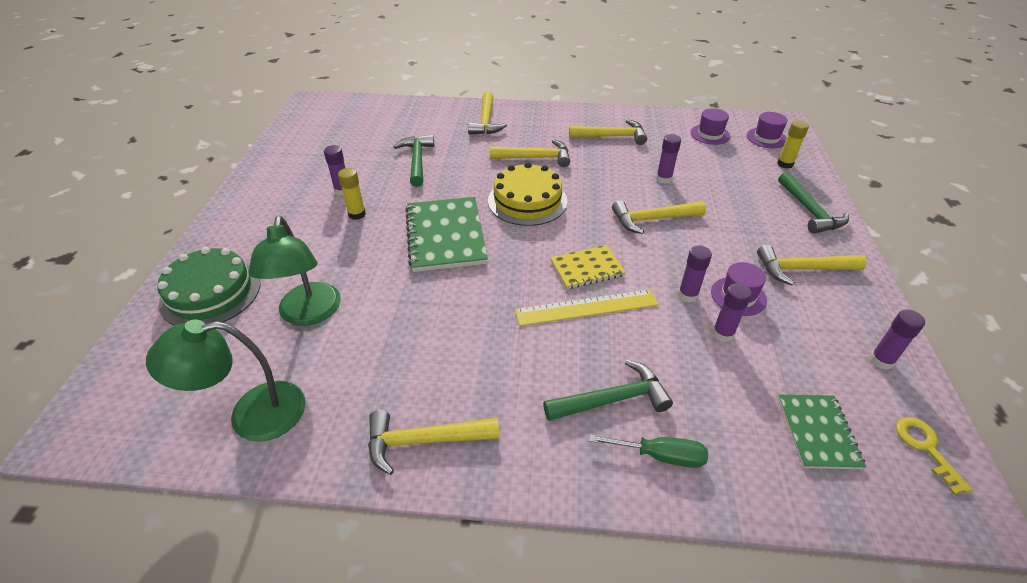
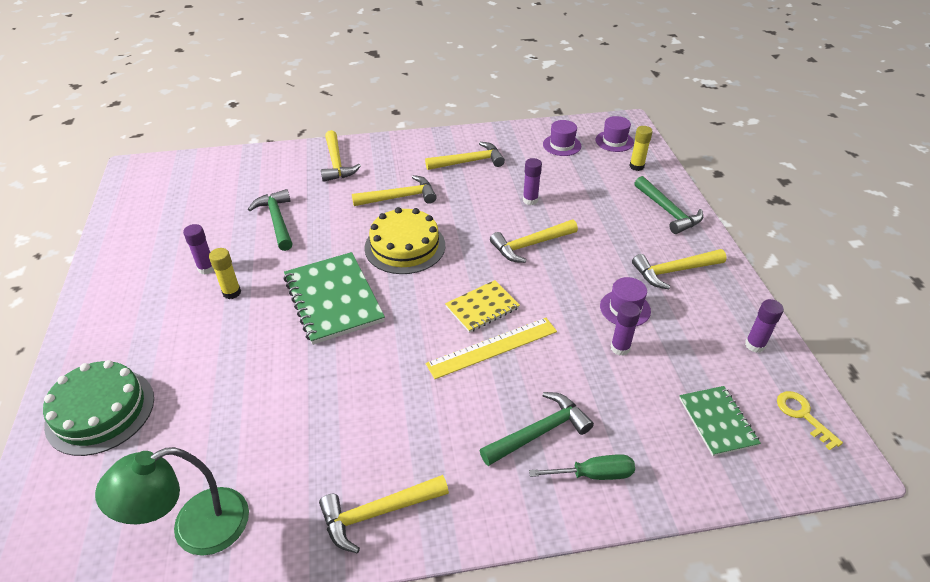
camera: 15 degrees left, 0 degrees up
(308, 314) = (217, 412): green lamp -> none
(687, 295) = (581, 316): purple glue stick -> none

